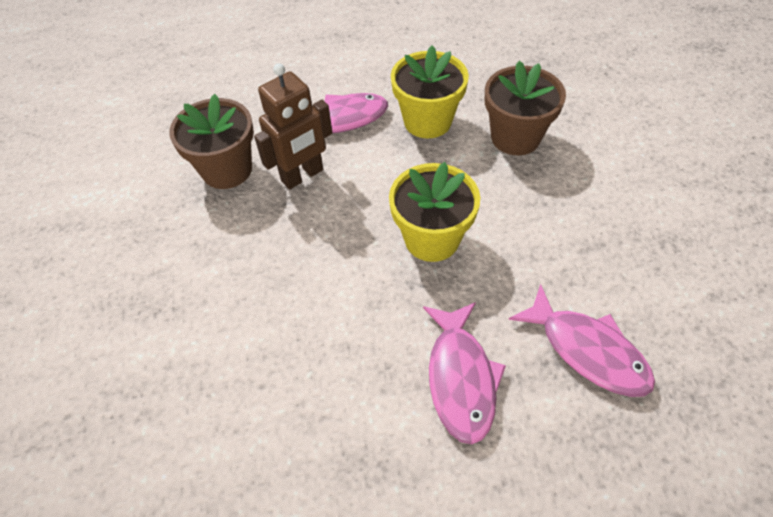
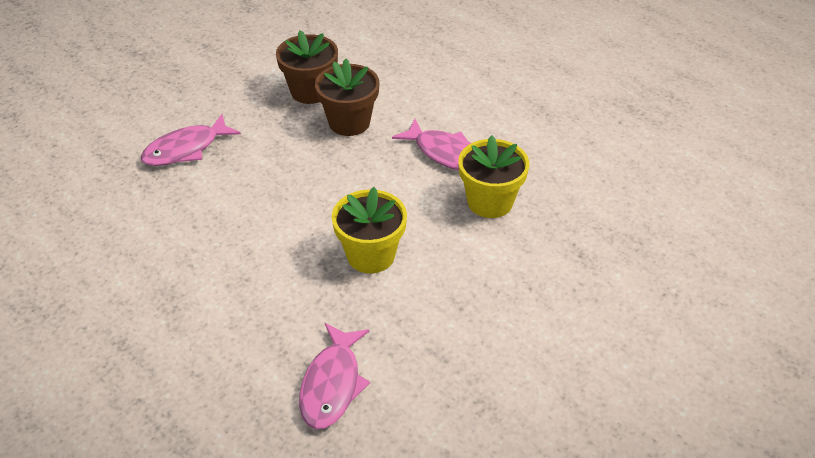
camera: 55 degrees right, 10 degrees down
(302, 176) = (375, 161): brown robot -> none
(461, 378) = (261, 320): pink fish -> pink fish (186, 149)
(515, 137) = (519, 262): brown flower pot -> brown flower pot (310, 91)

